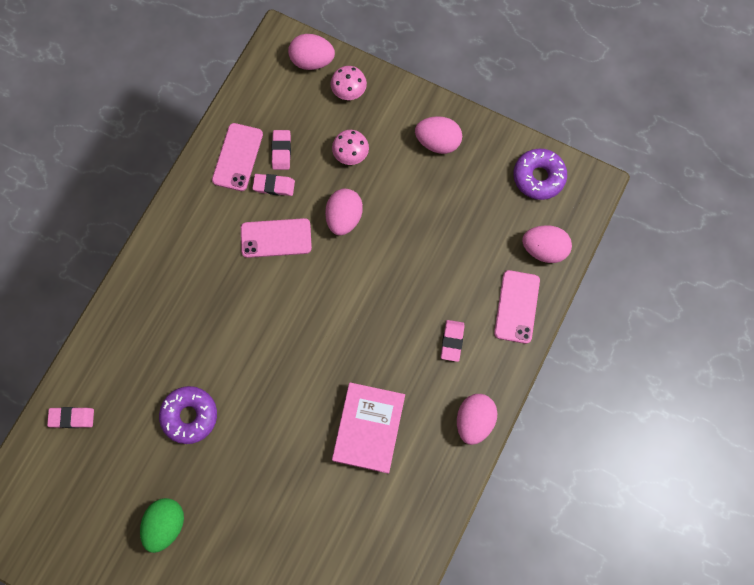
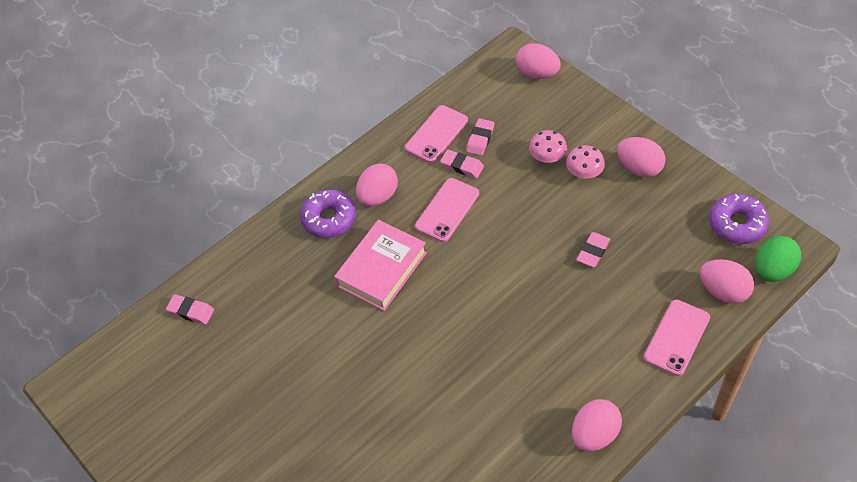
camera: 25 degrees right, 20 degrees down
(166, 524) = (237, 435): green egg -> green egg (773, 270)
(190, 416) = (302, 342): purple donut -> purple donut (329, 219)
(276, 238) = (447, 210): pink phone -> pink phone turned 75 degrees counterclockwise
(344, 218) = (521, 210): pink egg -> pink egg (378, 196)
(349, 90) = (564, 105): pink mushroom -> pink mushroom (584, 172)
(369, 428) = (477, 408): pink book -> pink book (382, 269)
(452, 341) = (595, 350): pink eraser -> pink eraser (593, 251)

